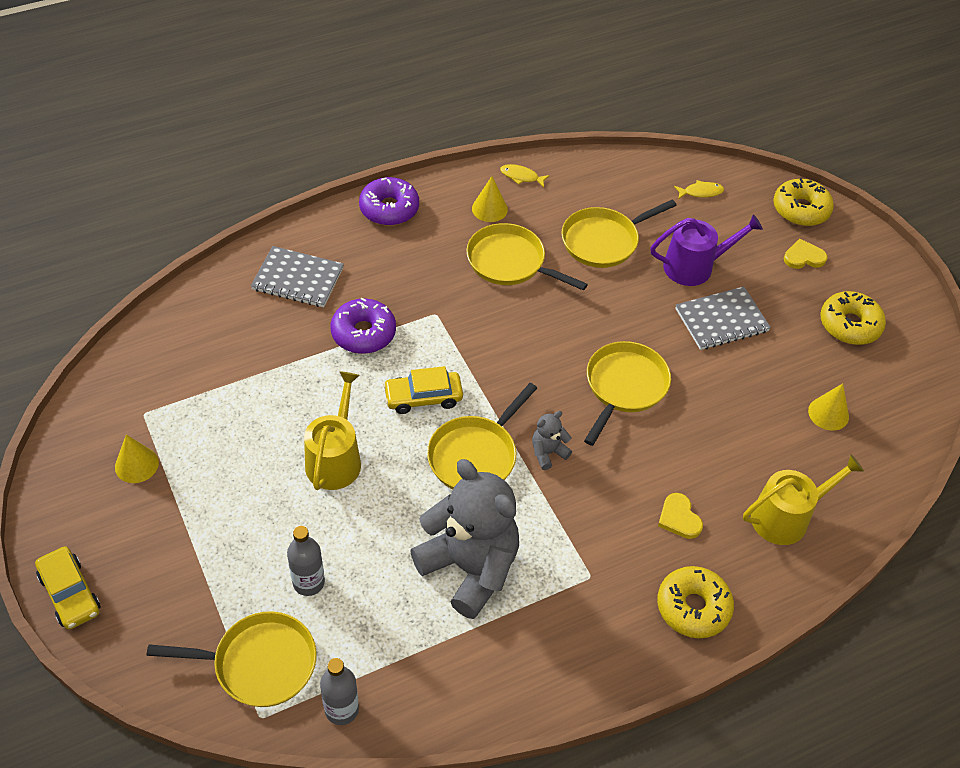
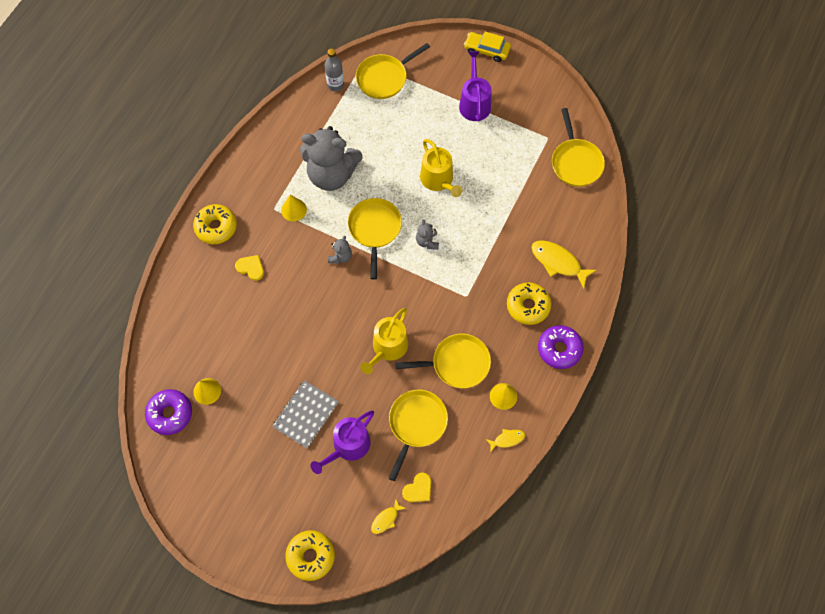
camera: 145 degrees right, 15 degrees up
(136, 464) = (522, 114): yellow cone -> yellow cone (293, 210)
(178, 526) = (474, 103): none -> purple watering can
(298, 279) = (558, 262): grey notebook -> yellow fish
(308, 582) = (395, 120): grey bottle -> none
(363, 333) = (491, 256): purple donut -> purple donut (170, 414)
(423, 397) = (427, 241): yellow car -> grey teddy bear
(624, 387) = (330, 325): yellow pan -> yellow pan (575, 162)
(786, 517) = (197, 307): yellow watering can -> yellow watering can (388, 348)
(803, 257) = (285, 510): yellow heart -> yellow heart (418, 489)
(849, 325) = (227, 471): yellow donut -> yellow donut (528, 306)

